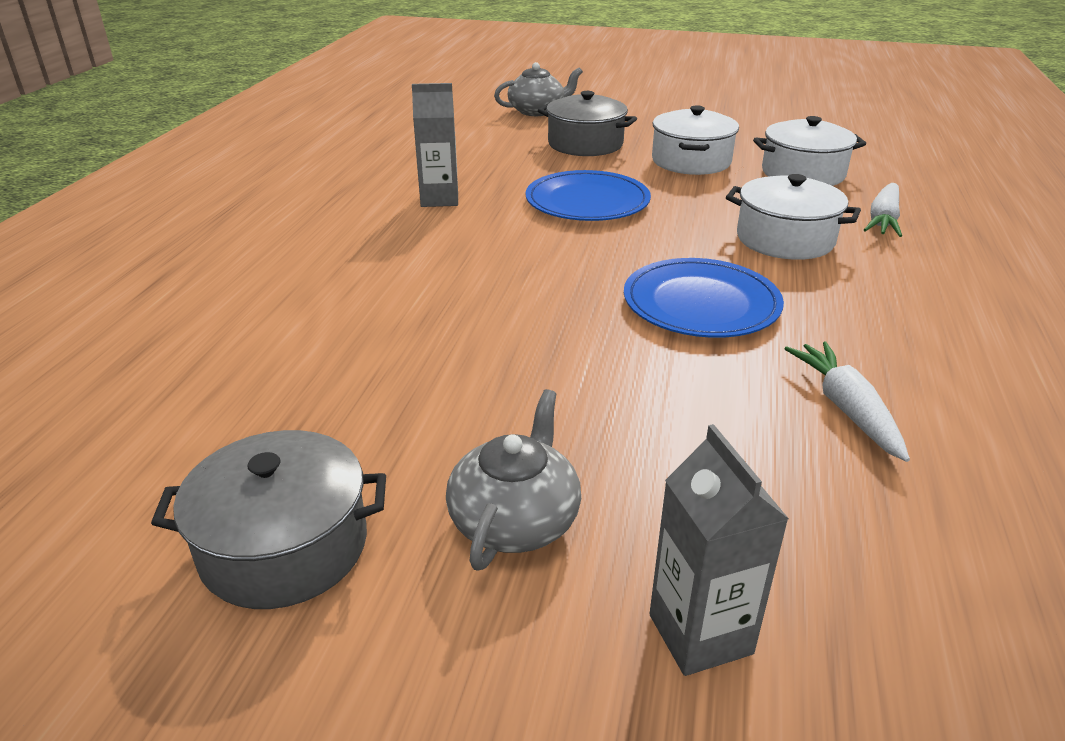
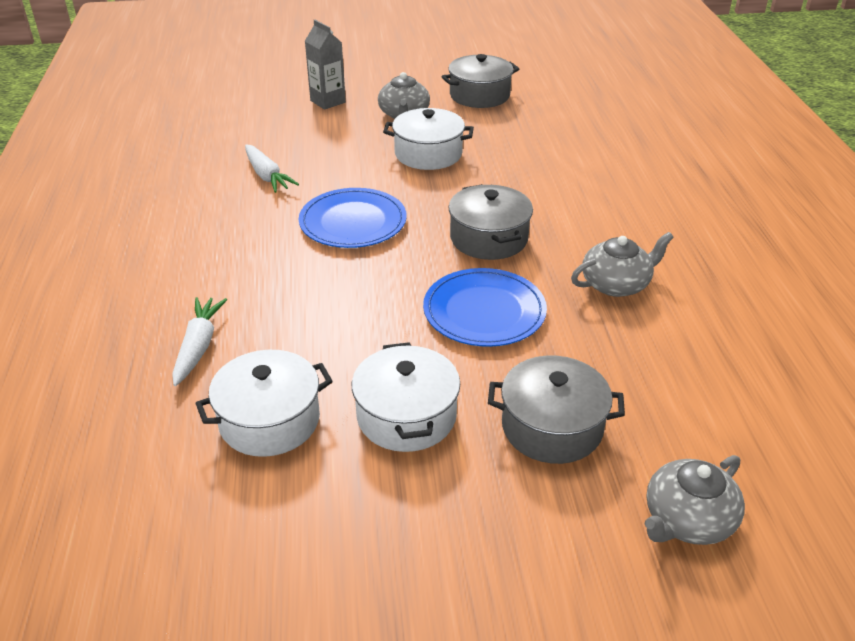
camera: 160 degrees right, 5 degrees up
(439, 199) = (616, 284): grey carton -> grey teapot
(531, 255) = (489, 238): none -> grey pot
(785, 239) = (294, 298): white pot -> white pot (428, 154)

